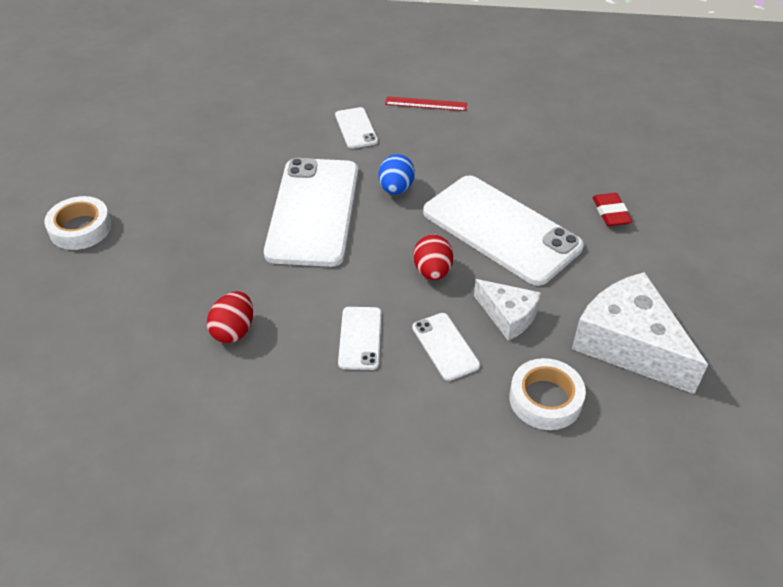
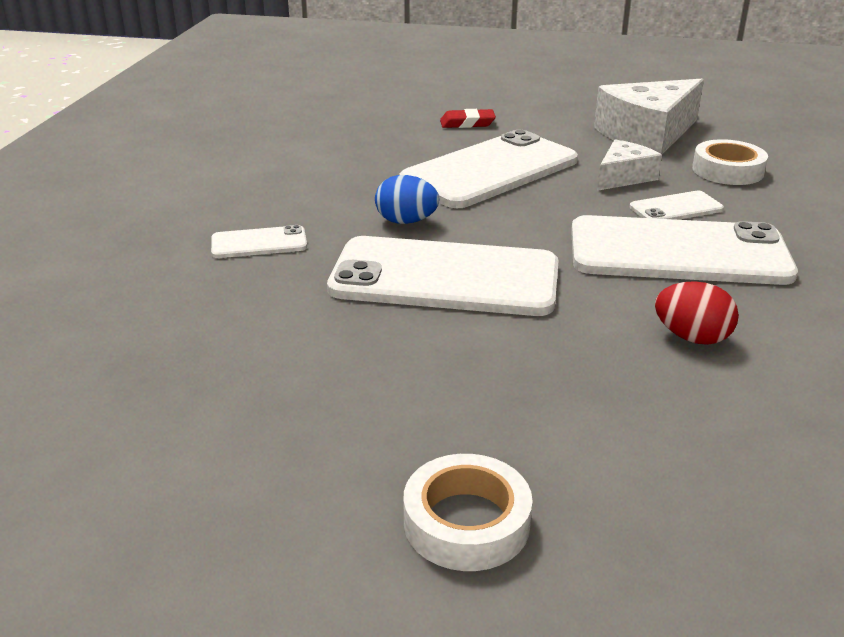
camera: 85 degrees left, 15 degrees down
(360, 338) = (678, 252): white phone -> white phone, size x2.22
(426, 104) = (225, 195): red ruler -> none
(432, 271) = (561, 208): red egg -> none

